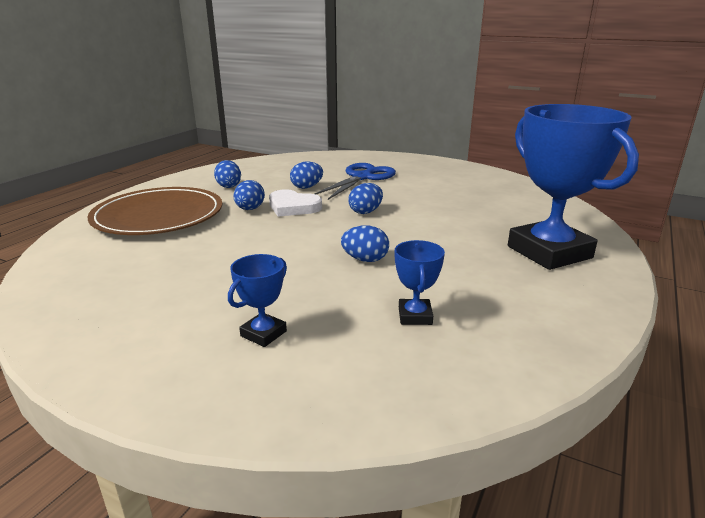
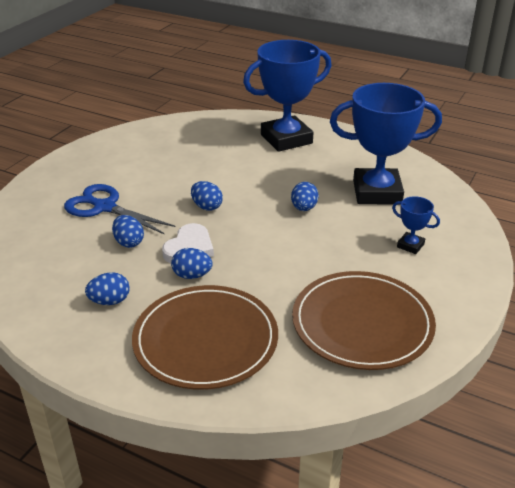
camera: 90 degrees left, 10 degrees up
(124, 285) = (362, 323): none -> brown plate
(415, 316) = (377, 192): blue trophy -> blue trophy, size x2.35

